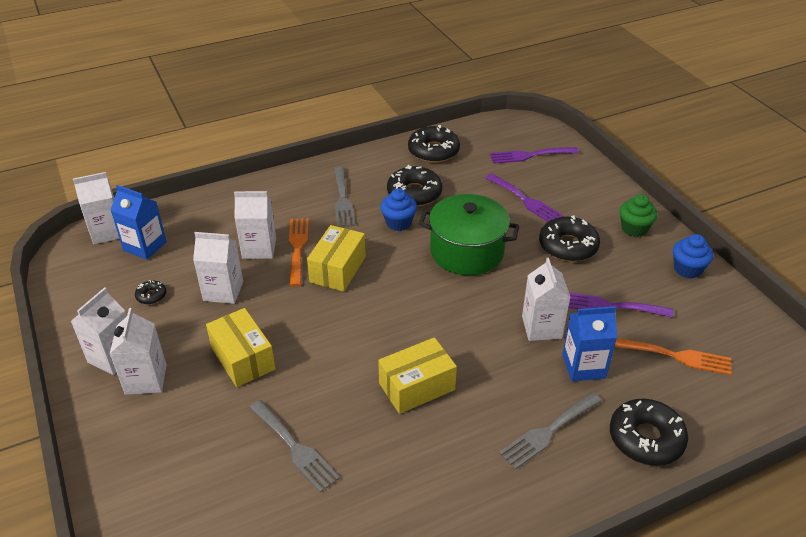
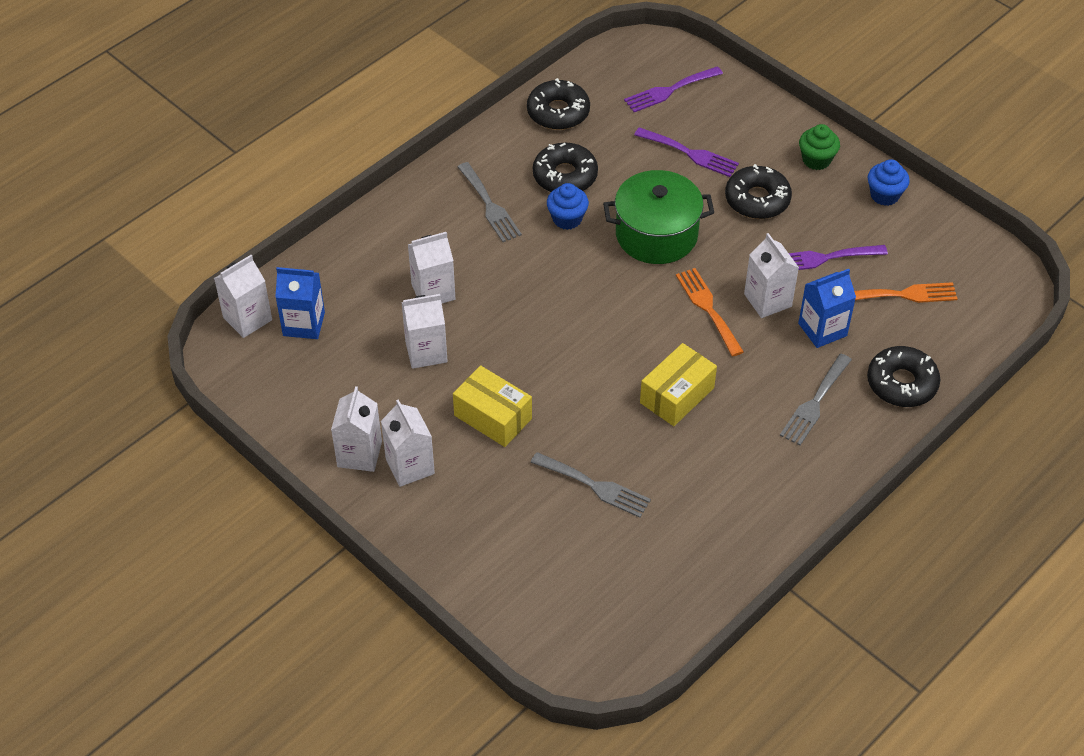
camera: 20 degrees left, 10 degrees up
(151, 296) = (352, 378): black donut -> none
(297, 248) = (474, 279): orange fork -> orange fork (708, 308)
(337, 269) = (532, 293): yellow box -> none

